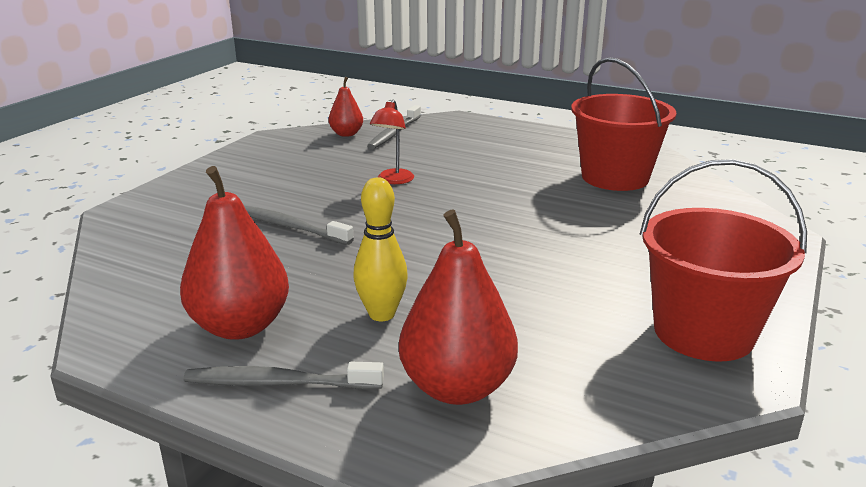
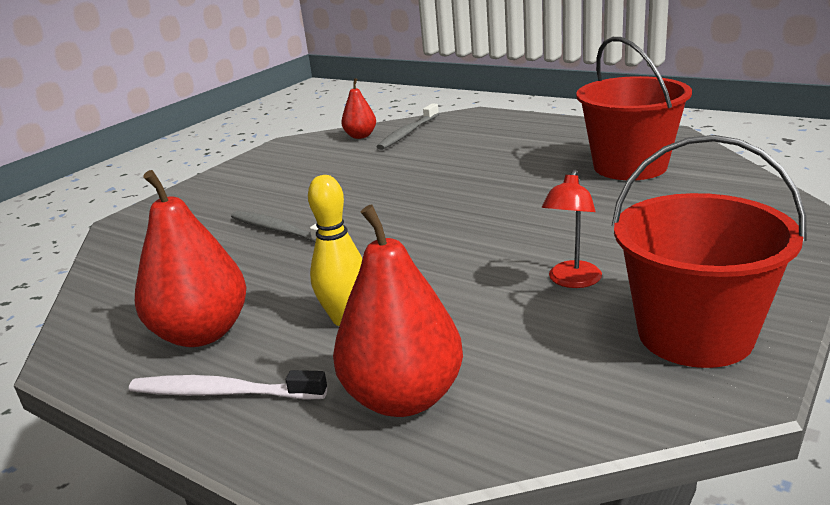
camera: 10 degrees right, 0 degrees up
(279, 383) = (223, 392): grey toothbrush -> white toothbrush
(393, 180) = (394, 180): red lamp -> red lamp (572, 281)

